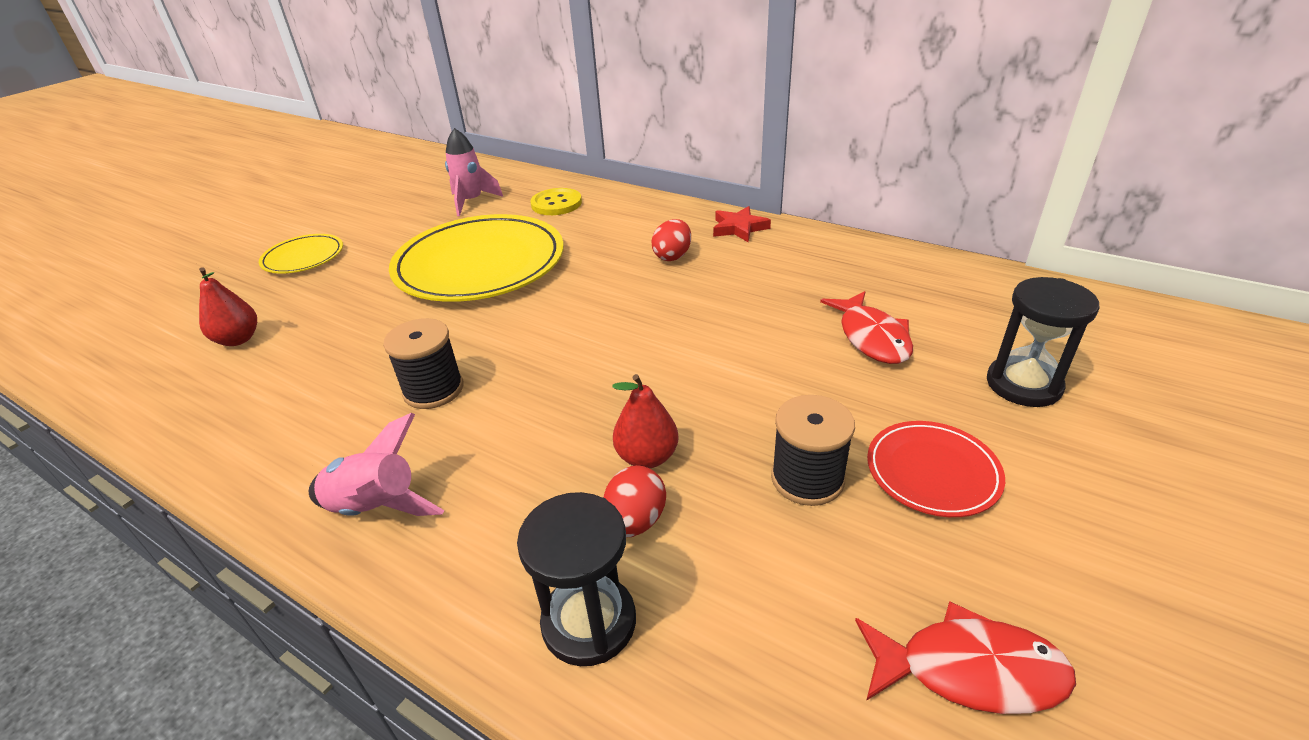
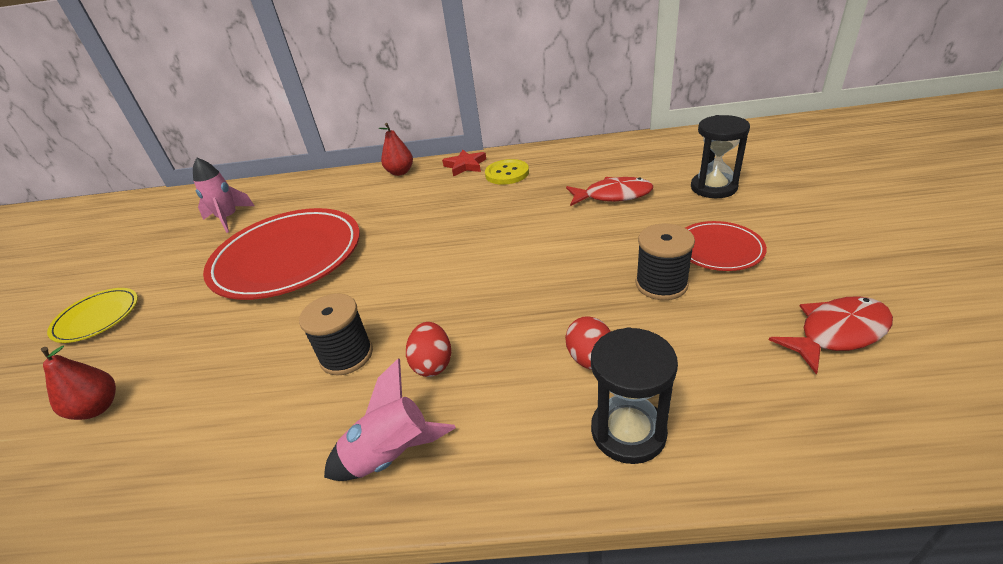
camera: 30 degrees left, 0 degrees up
(480, 264) = (287, 257): yellow plate -> red plate
(556, 204) = (308, 196): yellow button -> yellow button (507, 173)
(647, 457) = (555, 320): red pear -> red pear (400, 172)
(672, 256) = (438, 197): red egg -> red egg (433, 364)
(871, 337) = (613, 195): red fish -> red fish turned 45 degrees counterclockwise

